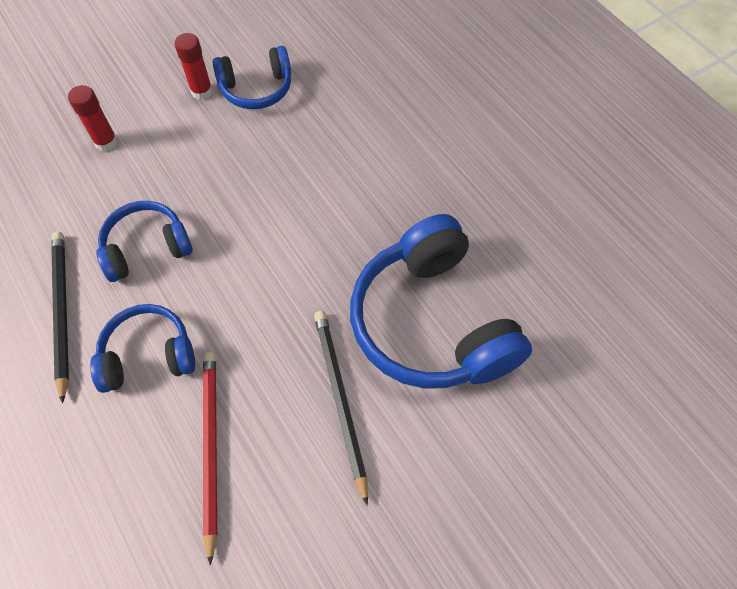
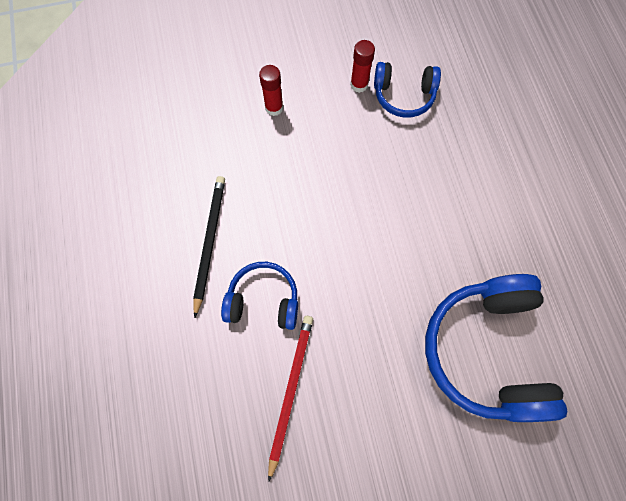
camera: 20 degrees right, 10 degrees up
(146, 248) = (283, 210): blue headphones -> none
(340, 399) = (396, 388): black pencil -> none

